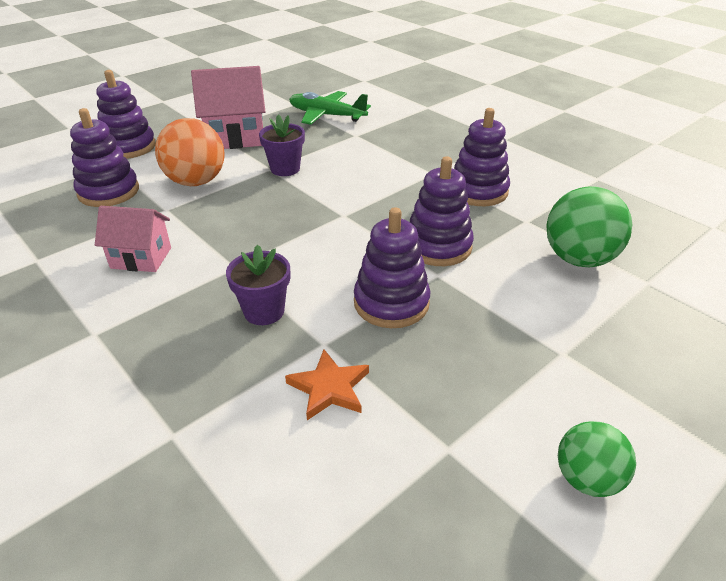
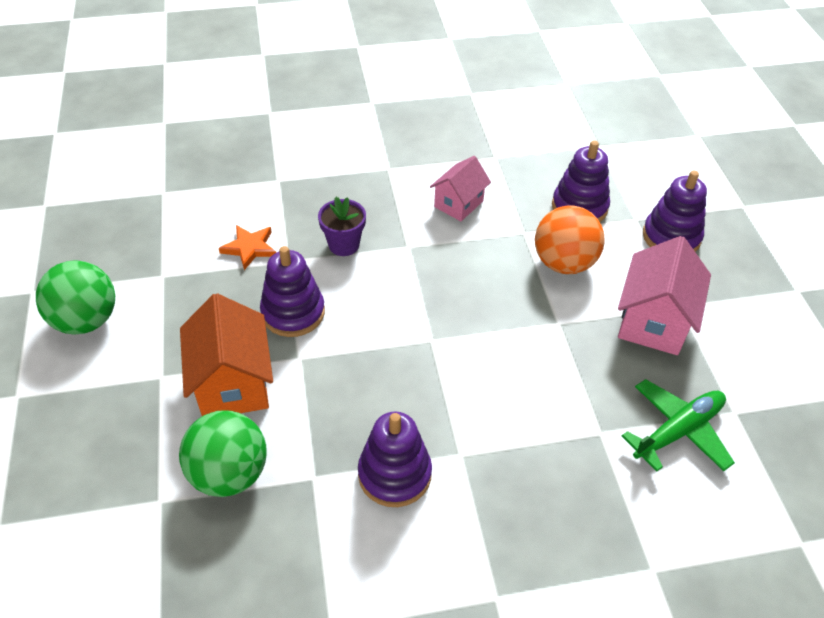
camera: 120 degrees right, 10 degrees up
(285, 169) = (551, 334): purple flower pot -> none
(438, 246) = (333, 380): purple stacking toy -> none
(508, 300) = (233, 384): none -> orange house
(587, 479) = (86, 320): green ball -> green ball, size x1.61

